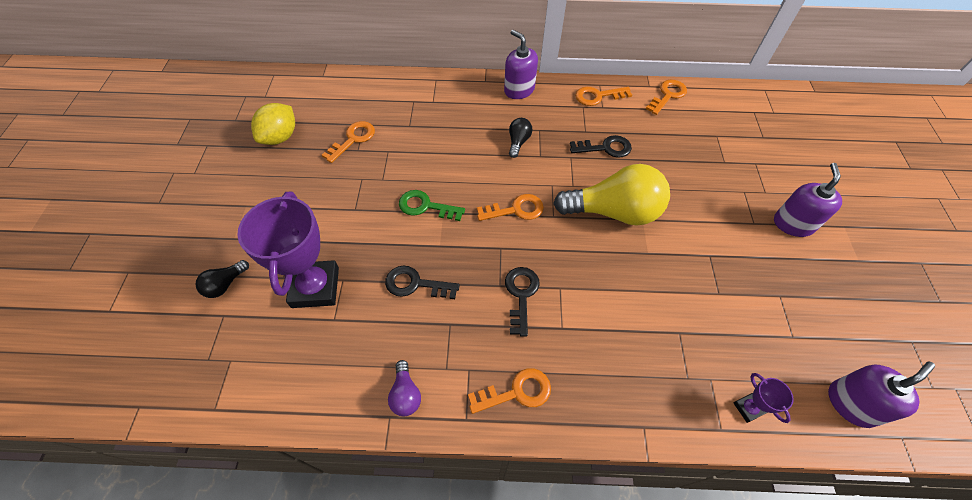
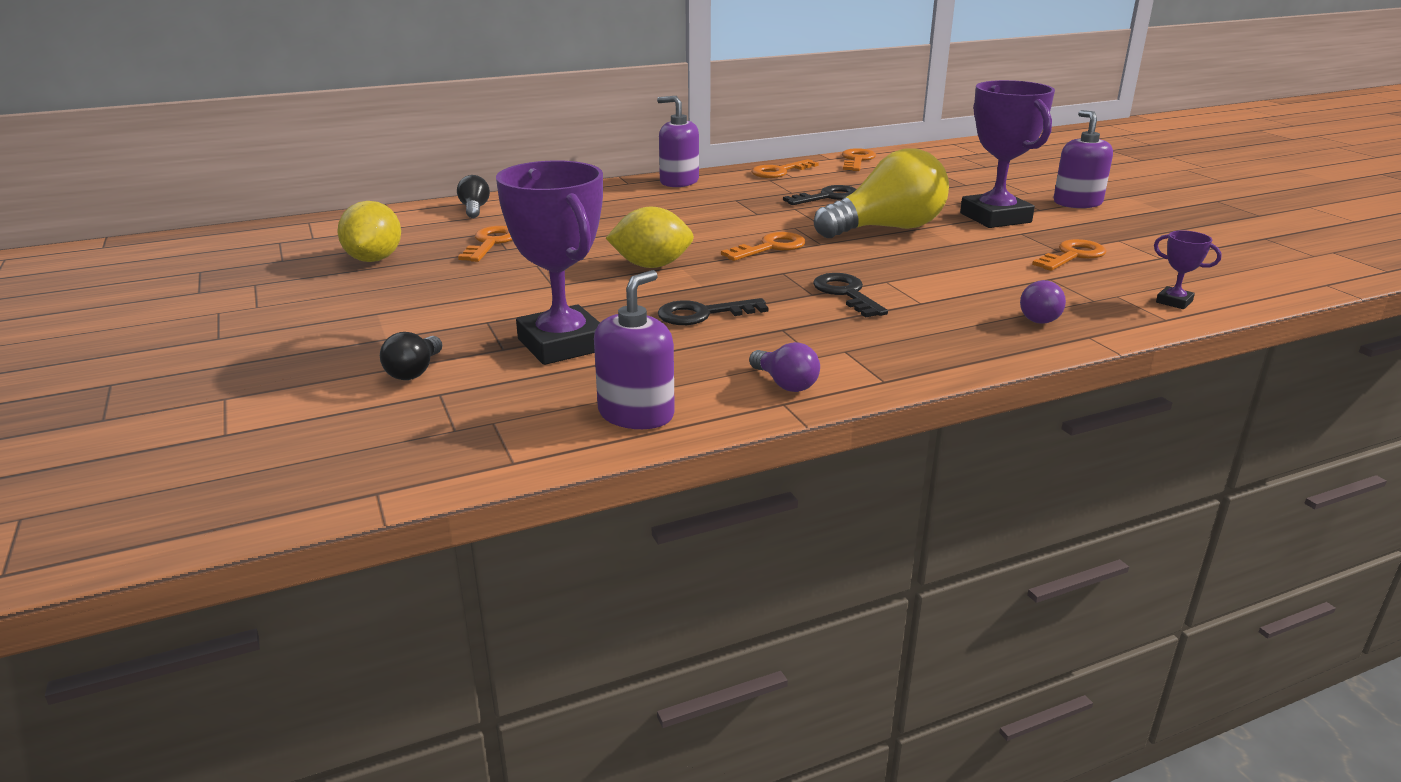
camera: 25 degrees left, 30 degrees down
(426, 206) = (651, 266): green key -> yellow lemon
(516, 392) = (921, 350): orange key -> orange key (1072, 256)
(518, 142) = (719, 210): black light bulb -> black light bulb (474, 209)
(630, 386) = (1042, 317): none -> purple light bulb
(707, 224) = (995, 218): none -> purple trophy
(851, 404) = (1260, 278): purple soap dispenser -> purple soap dispenser (636, 414)

